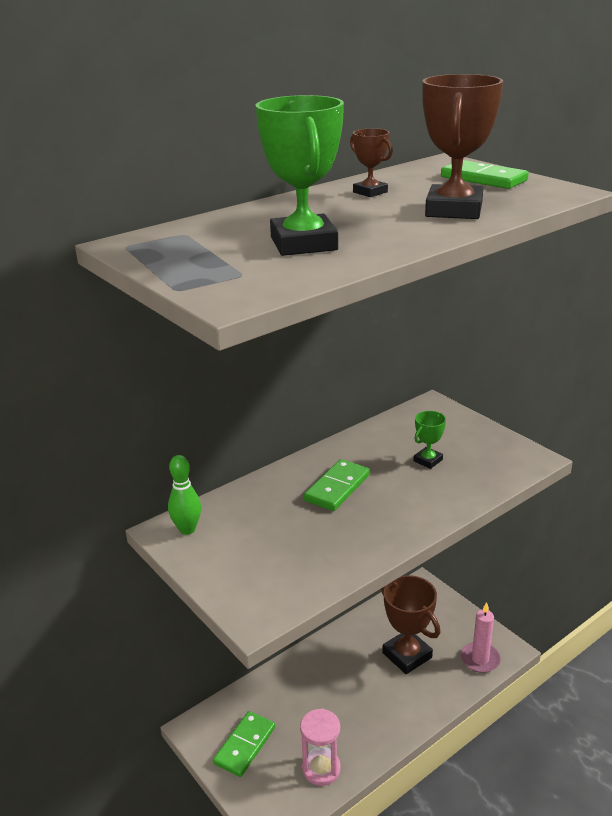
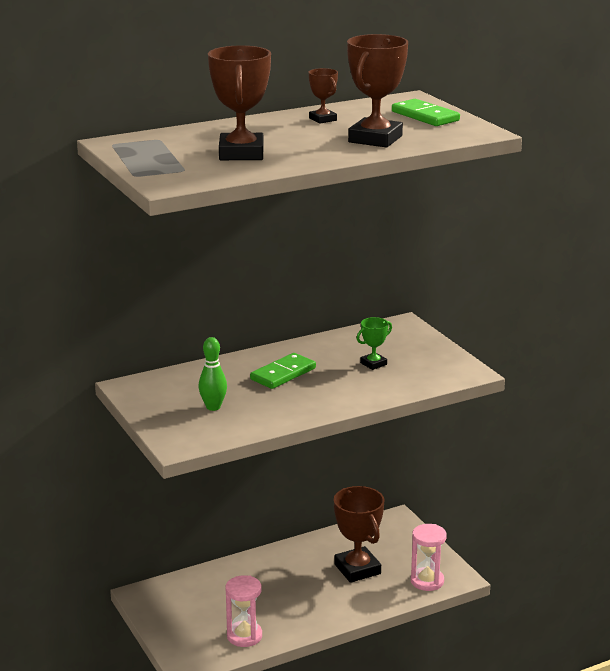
camera: 10 degrees right, 5 degrees down
(187, 529) = (145, 387): green bowling pin -> green bowling pin (213, 407)
(245, 745) = (182, 612): green domino -> none
(303, 243) = (241, 153): green trophy -> brown trophy
(480, 659) = (427, 581): pink candle -> pink hourglass

